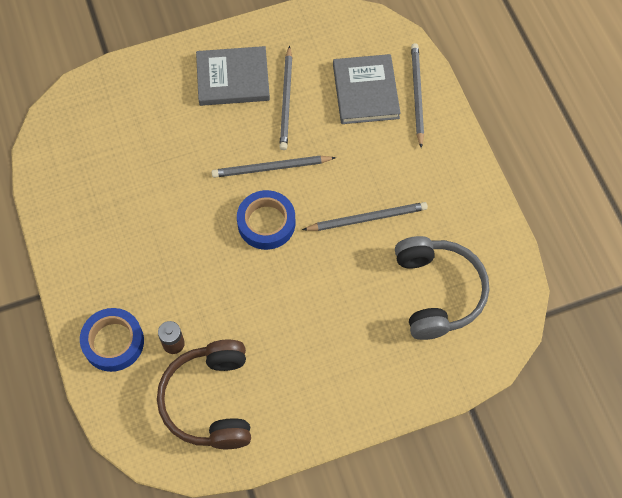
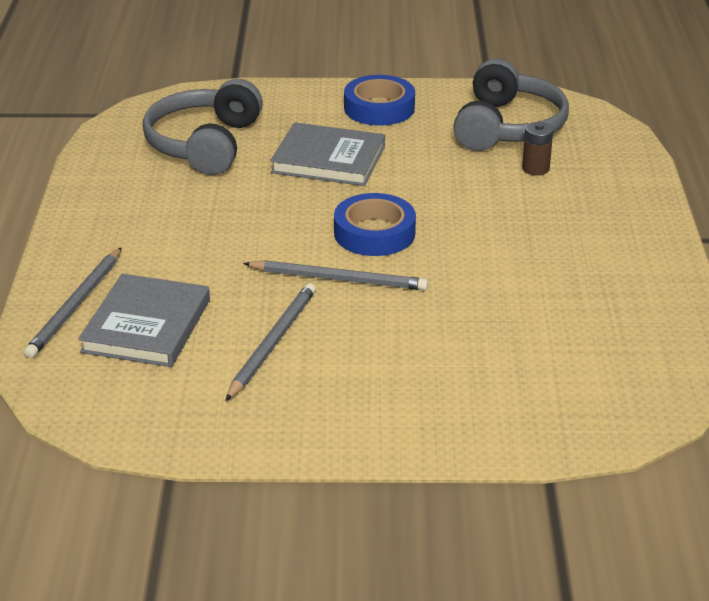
camera: 160 degrees left, 30 degrees down
(113, 342) = (609, 183): blue tape -> blue tape (379, 108)
(210, 401) = (508, 127): brown headphones -> grey headphones
(233, 79) = (342, 388): grey book -> grey book (328, 159)
(367, 218) = (241, 210): grey pencil -> none

